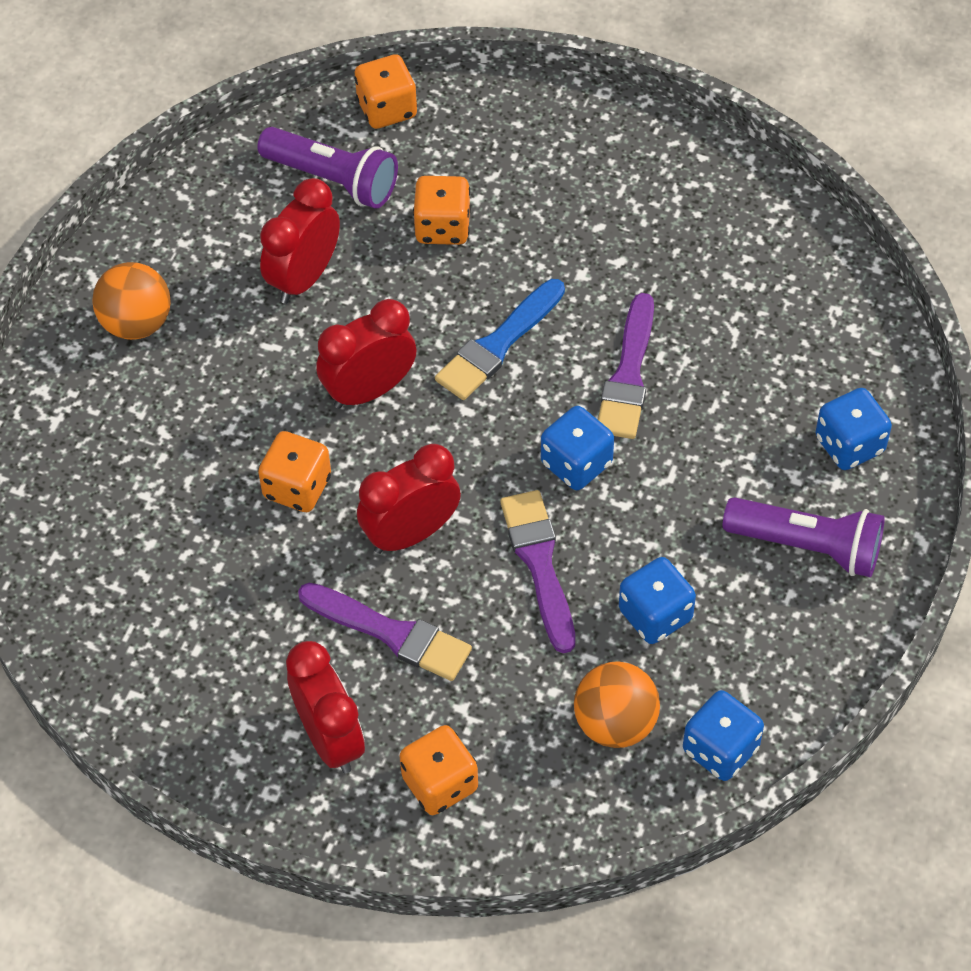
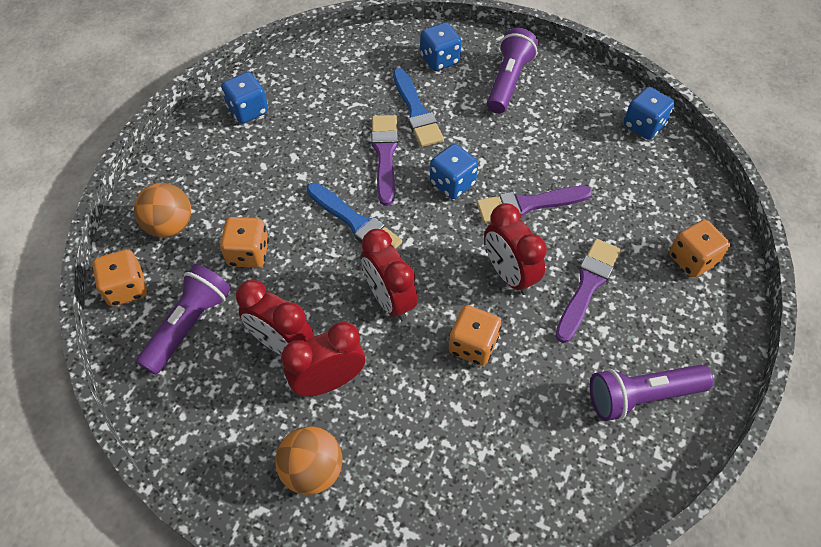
camera: 90 degrees left, 0 degrees up
(214, 684) = (641, 396): none -> purple flashlight
(330, 738) = (671, 321): red clock -> red clock (328, 381)
(615, 723) = (635, 171): orange ball -> orange ball (170, 226)
(628, 374) = (385, 155): purple brush -> purple brush turned 105 degrees counterclockwise
(655, 615) = (560, 150): blue dice -> blue dice (248, 110)
(724, 413) = (416, 111): none -> blue brush

